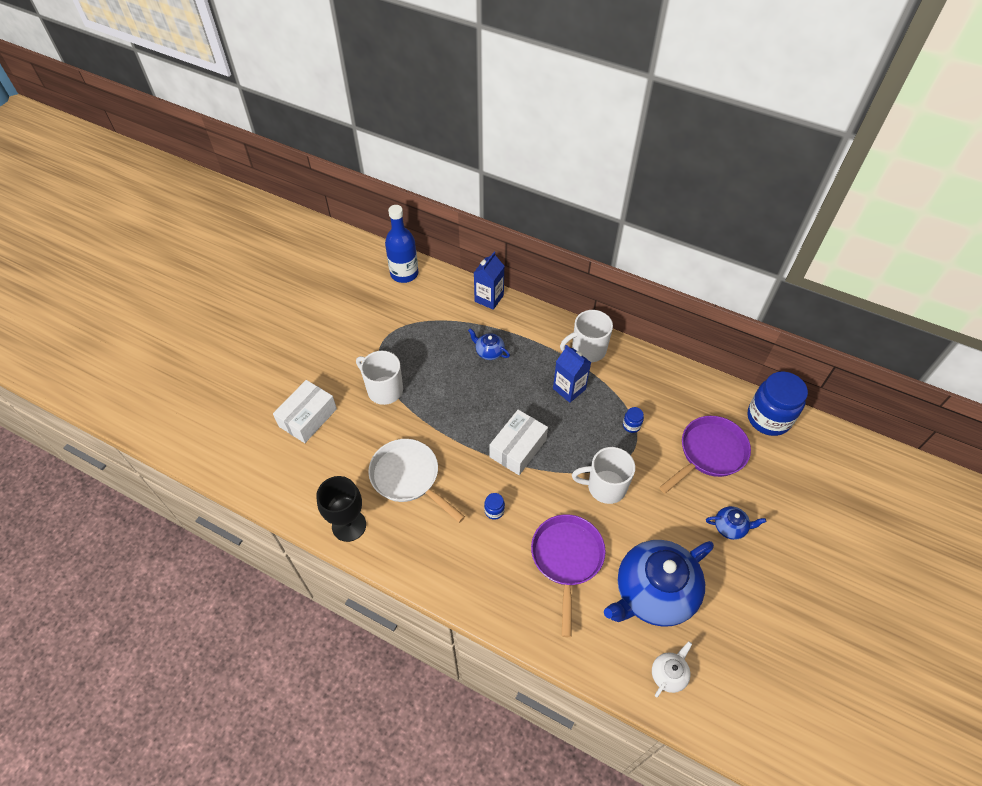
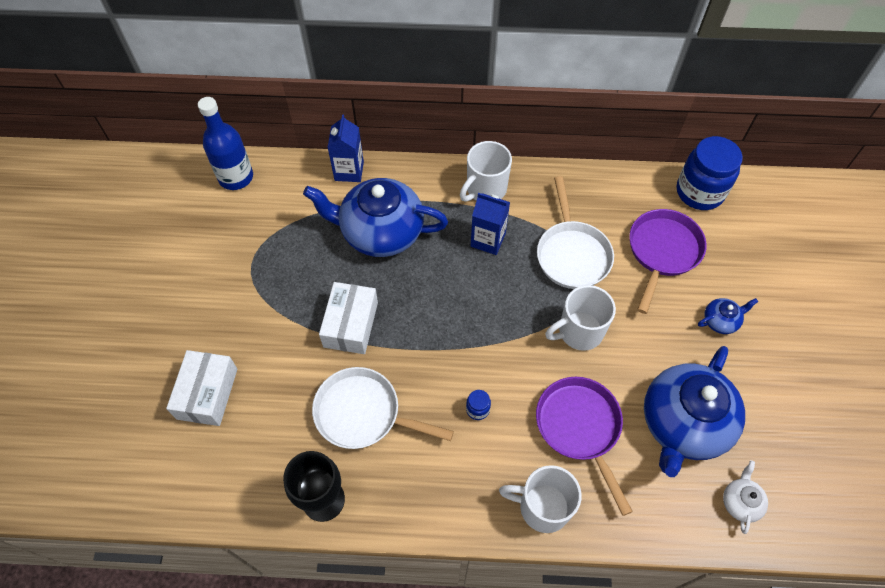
camera: 25 degrees left, 5 degrees up
(384, 389) = (282, 323): white mug -> white mug (542, 507)
(489, 352) = (380, 232): blue teapot -> blue teapot, size x2.37
(518, 448) = (467, 328): white box -> white box (351, 324)
(631, 425) = (572, 254): blue jar -> white pan

